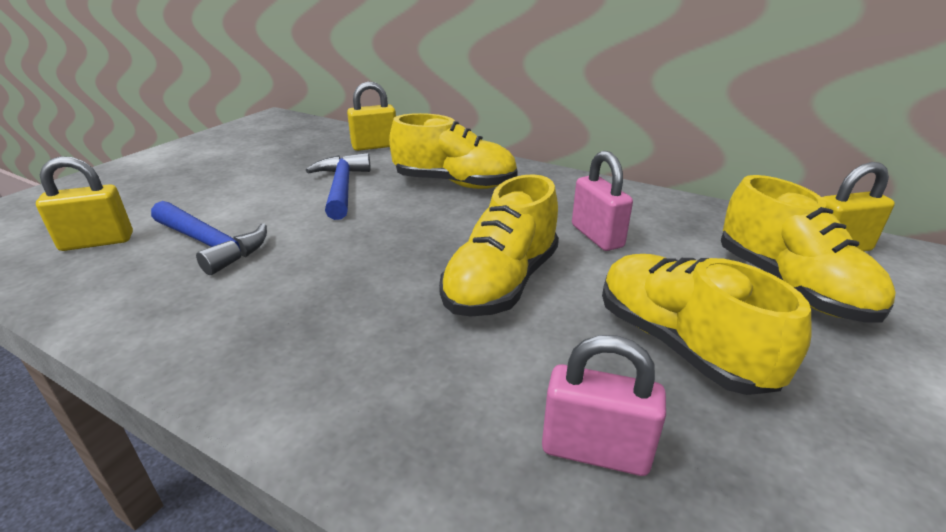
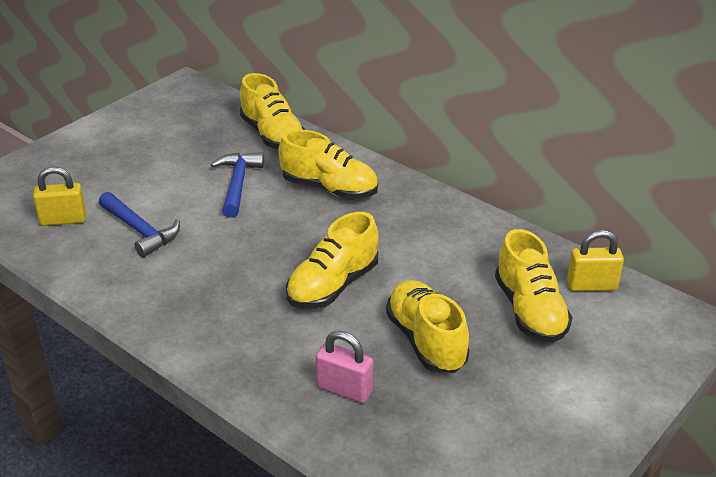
camera: 10 degrees right, 5 degrees up
(375, 146) = (272, 135): yellow padlock -> yellow shoe
(597, 236) = (418, 254): pink padlock -> none

